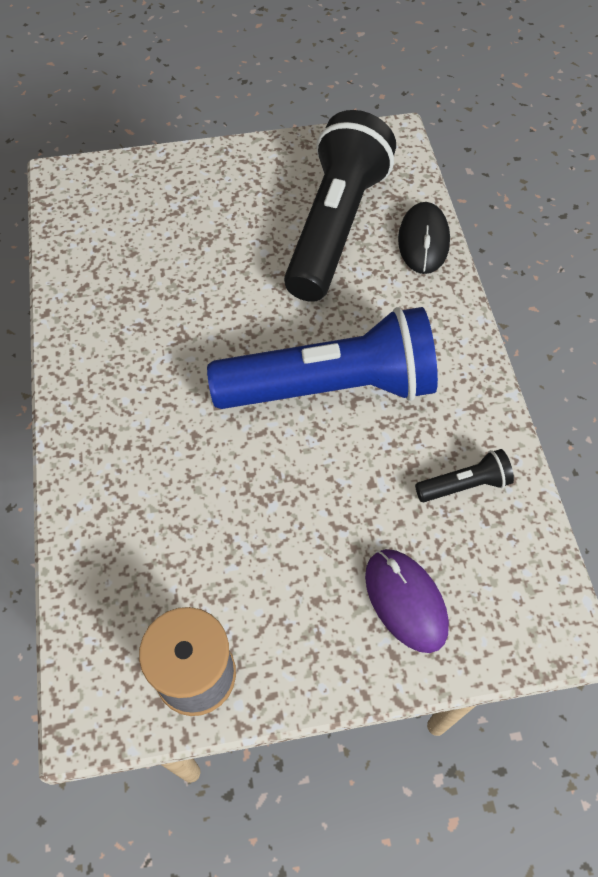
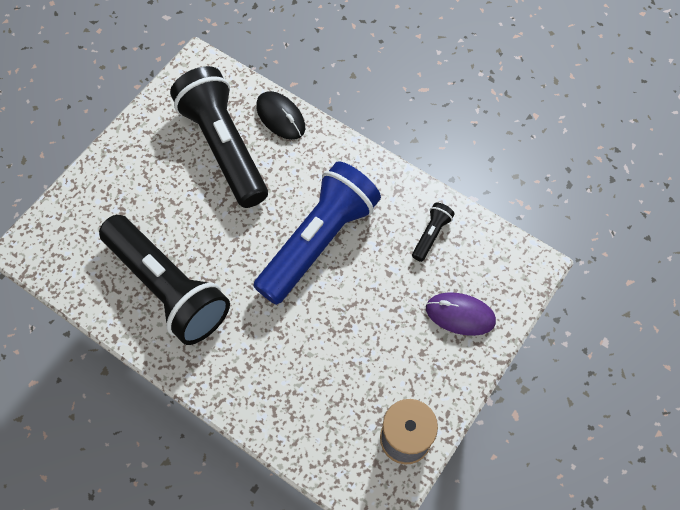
camera: 45 degrees left, 5 degrees up
(139, 309) = (168, 288): none -> black flashlight

